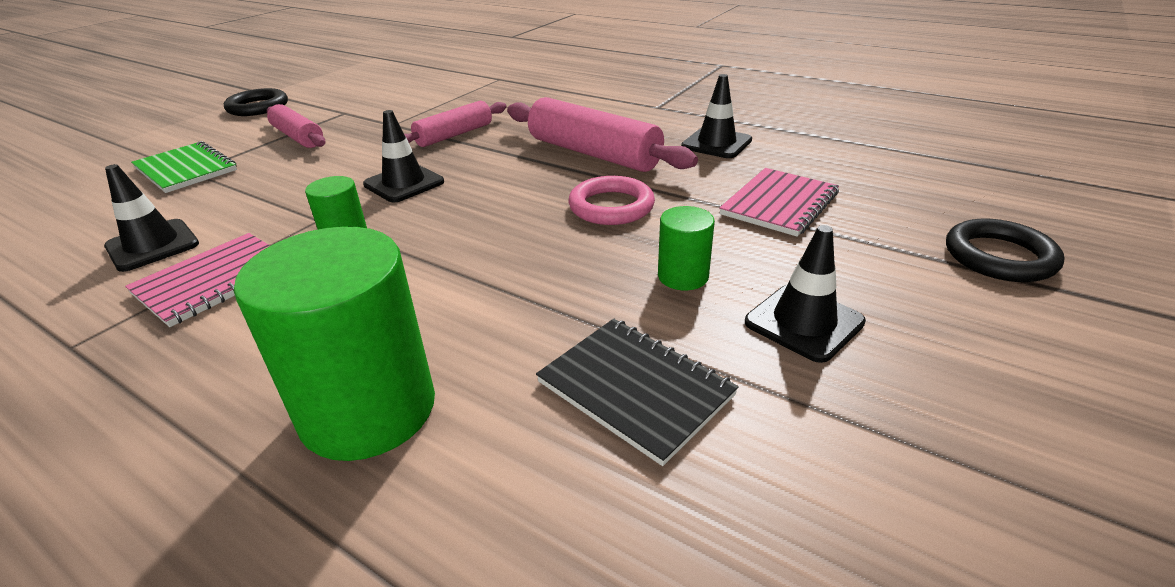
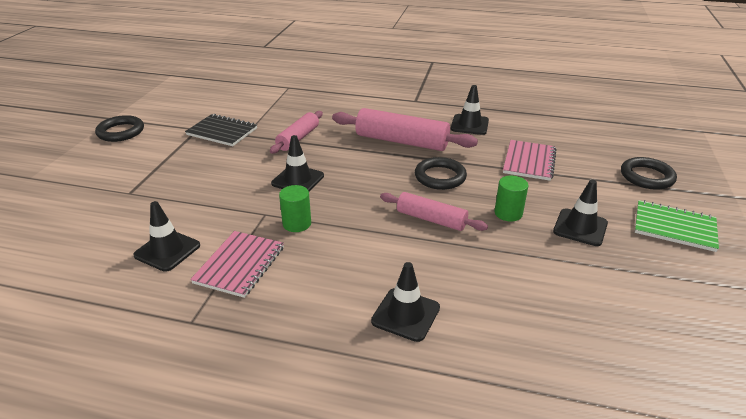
camera: 20 degrees left, 0 degrees up
(185, 169) = (123, 192): green notebook -> green notebook (674, 227)
(298, 137) = (183, 154): pink rolling pin -> pink rolling pin (431, 219)
(368, 409) = (405, 314): green cylinder -> black traffic cone
(611, 206) = (440, 177): pink ring -> black ring
(635, 389) = (526, 276): black notebook -> black notebook (222, 132)

